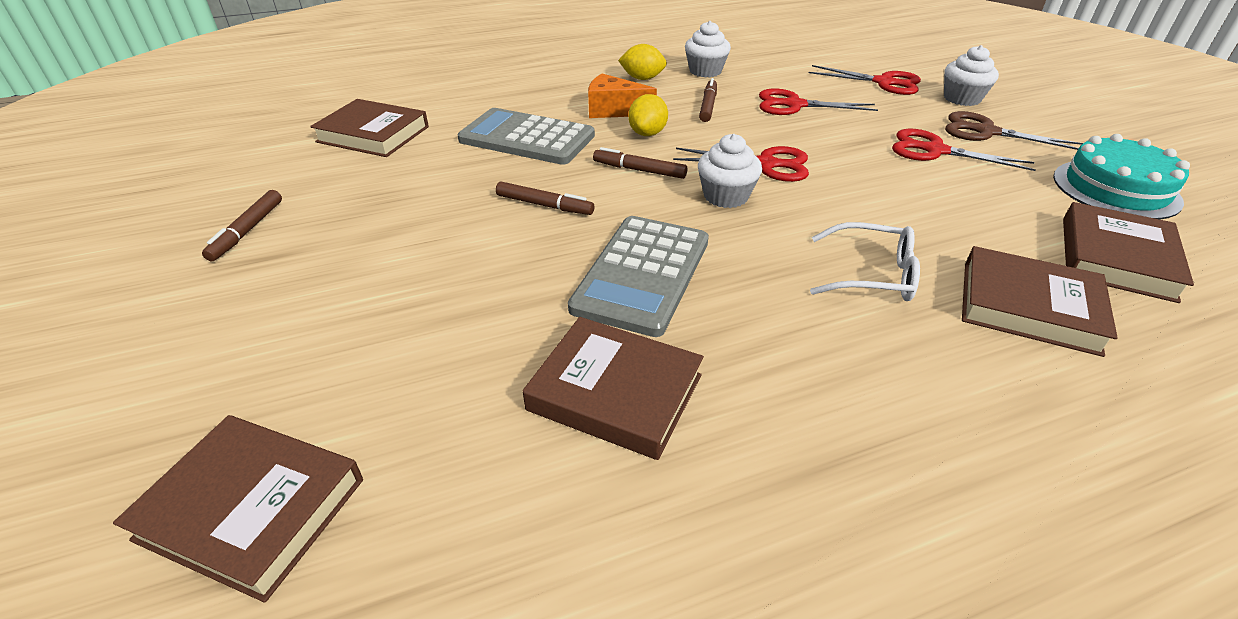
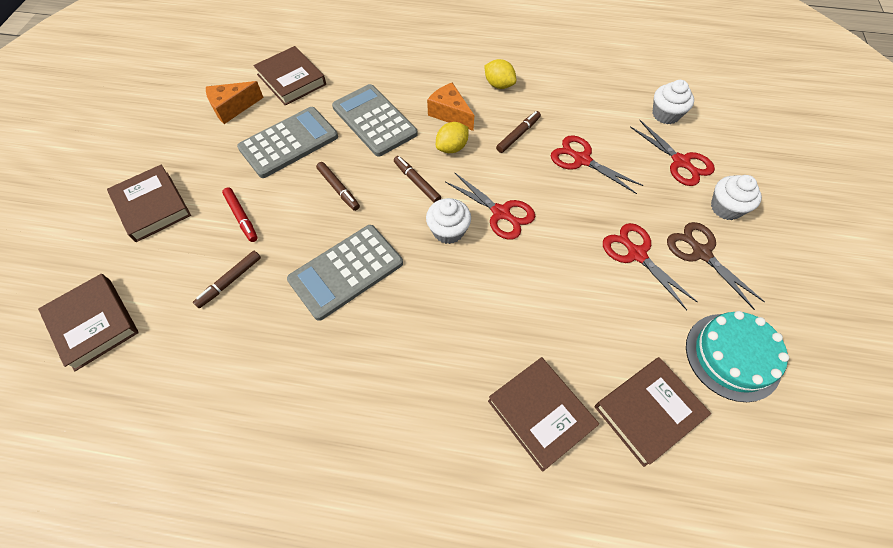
camera: 30 degrees right, 20 degrees up
(247, 231) = (183, 140): brown marker -> brown marker (230, 281)
(305, 179) = (233, 108): none -> orange cheese
(426, 276) = (241, 217): none -> red marker
(427, 186) = (289, 143): none -> grey calculator
(615, 392) = (269, 344): brown book -> brown book (152, 206)
(705, 71) = (552, 93): white cupcake -> white cupcake (665, 114)
(871, 275) = (472, 339): white glasses -> none

